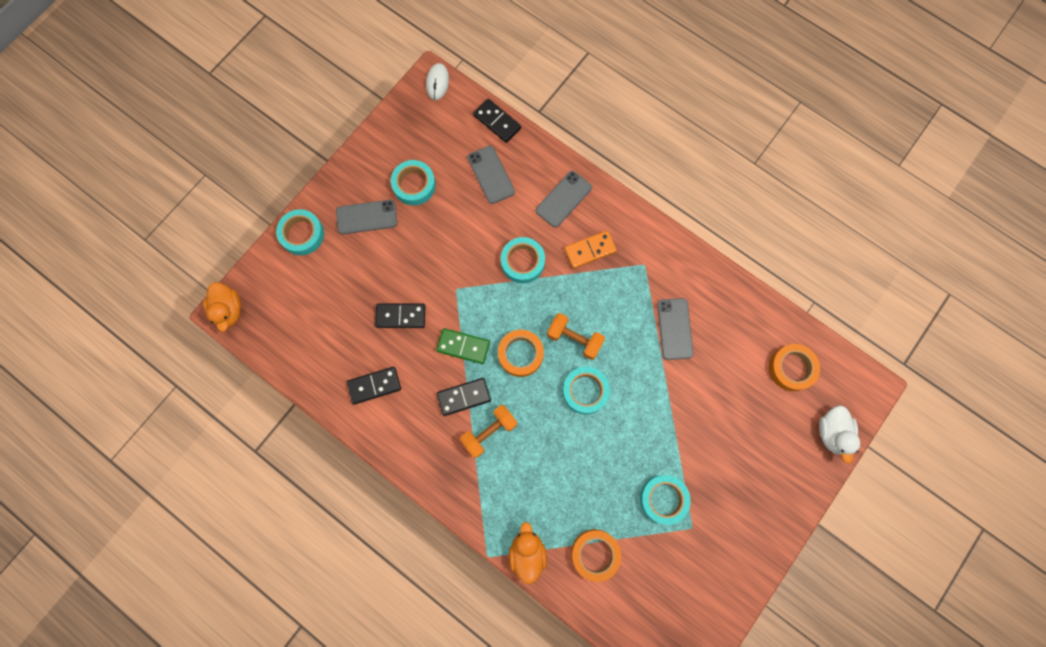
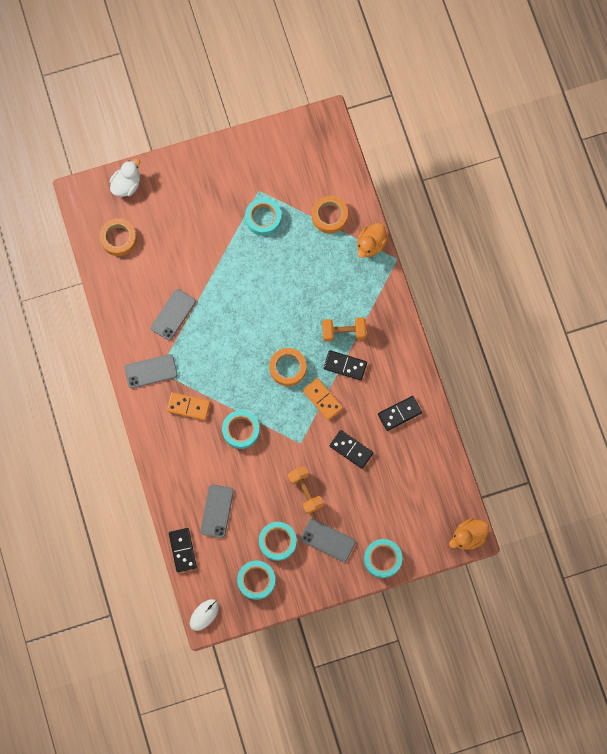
camera: 145 degrees left, 0 degrees up
(229, 310) = (468, 536): orange duck -> orange duck turned 135 degrees counterclockwise
(374, 385) = (399, 413): black domino -> black domino turned 45 degrees counterclockwise
(463, 346) = (322, 399): green domino -> orange domino
(563, 199) = (179, 456): grey phone -> grey phone (151, 371)
(574, 339) = (244, 353): orange dumbbell -> orange dumbbell (305, 491)
(585, 391) = (263, 315): turquoise tape -> turquoise tape (256, 580)

